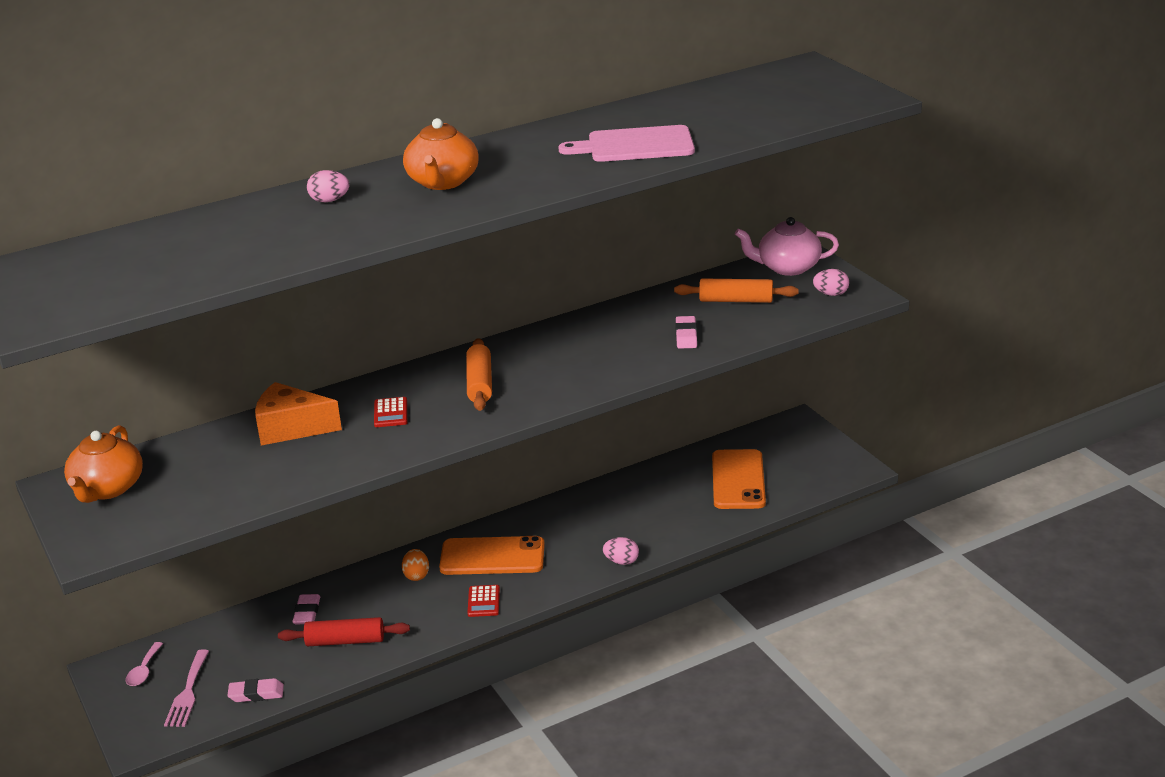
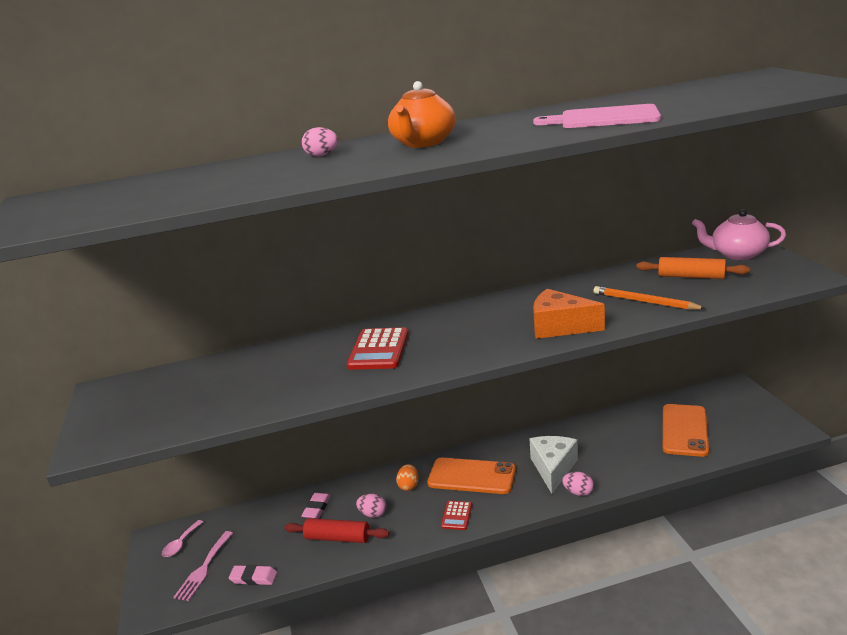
camera: 15 degrees right, 5 degrees down
(107, 488) = (134, 395): orange teapot -> none
(291, 428) = (296, 357): orange cheese -> orange cheese (560, 327)
(390, 413) = (379, 350): red calculator -> red calculator, size x1.80
(480, 383) = (459, 331): orange rolling pin -> none
(589, 538) = (553, 468): none -> white cheese
(686, 336) = (645, 302): pink eraser -> orange pencil
(831, 294) = (779, 274): pink egg -> pink egg (373, 514)

